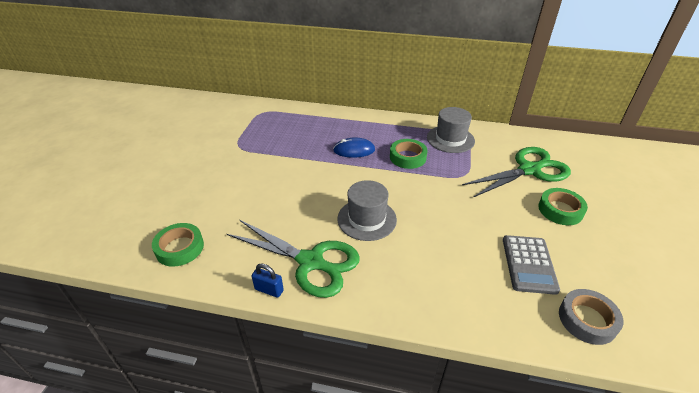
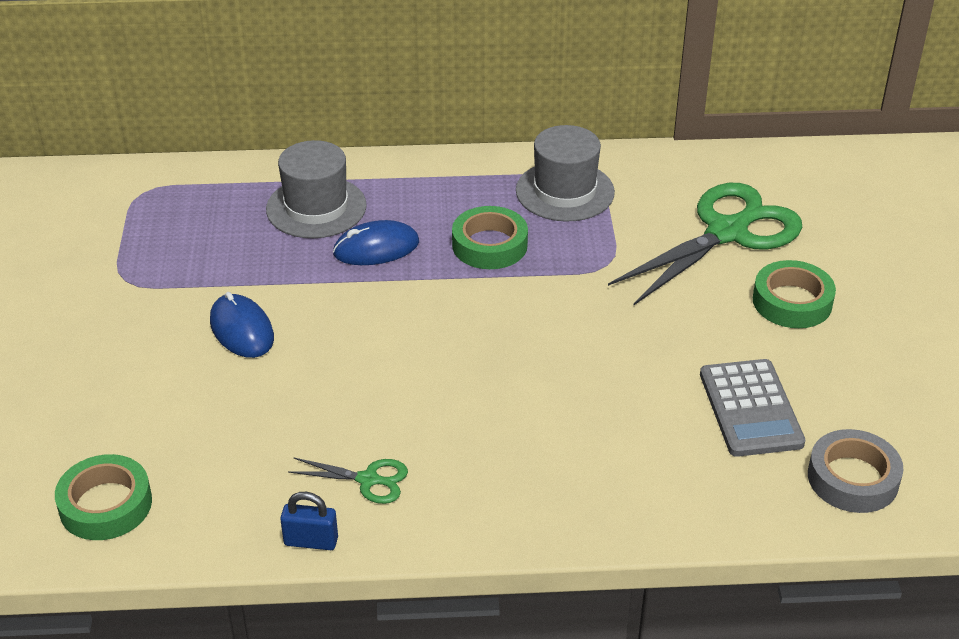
camera: 15 degrees left, 0 degrees up
(279, 176) = (242, 329): none -> blue mouse
(310, 262) = (368, 480): green scissors -> green scissors, size x0.44
(367, 219) = (446, 383): grey hat -> grey hat (316, 207)

